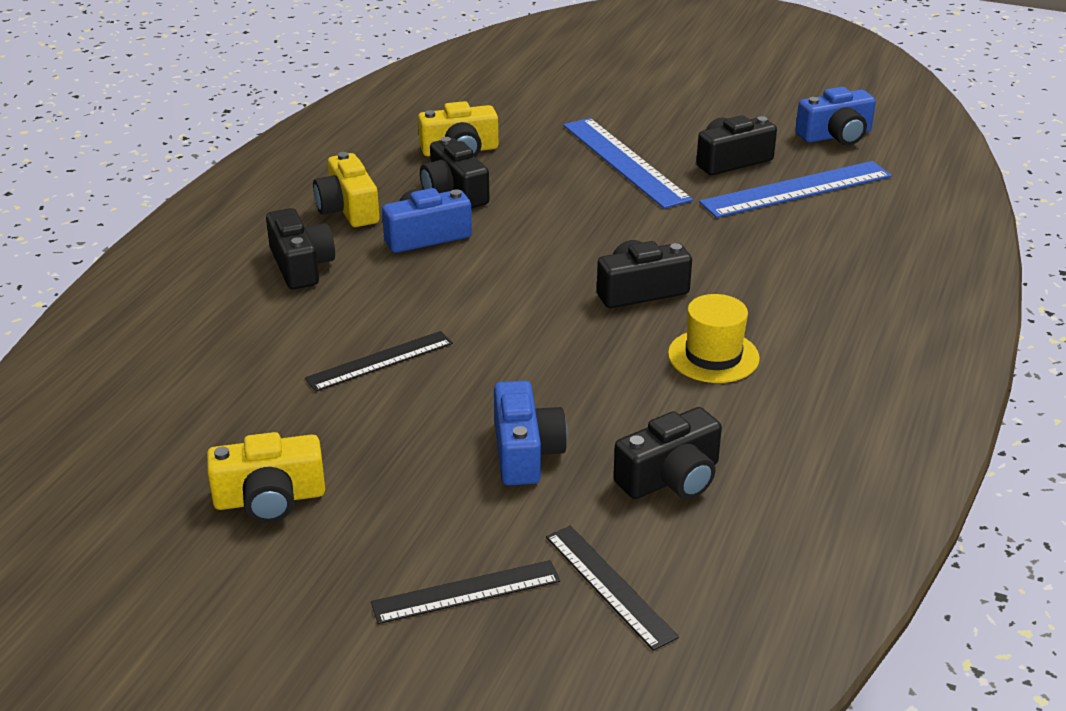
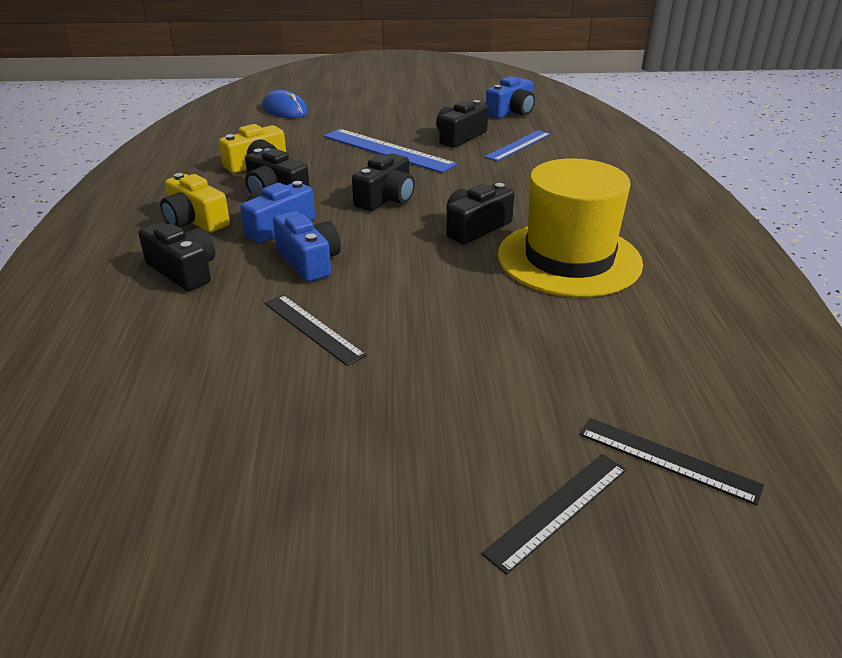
camera: 25 degrees left, 0 degrees up
(270, 499) = (301, 483): yellow camera -> none
(380, 361) = (313, 328): black ruler -> black ruler turned 75 degrees counterclockwise
(525, 452) = (497, 368): blue camera -> blue camera (309, 261)
(547, 75) = (285, 110): none -> blue mouse
(671, 478) = (626, 354): black camera -> black camera (386, 198)
(713, 356) = (569, 259): yellow hat -> yellow hat, size x1.93
(796, 189) = (518, 145): blue ruler -> blue ruler, size x0.62

